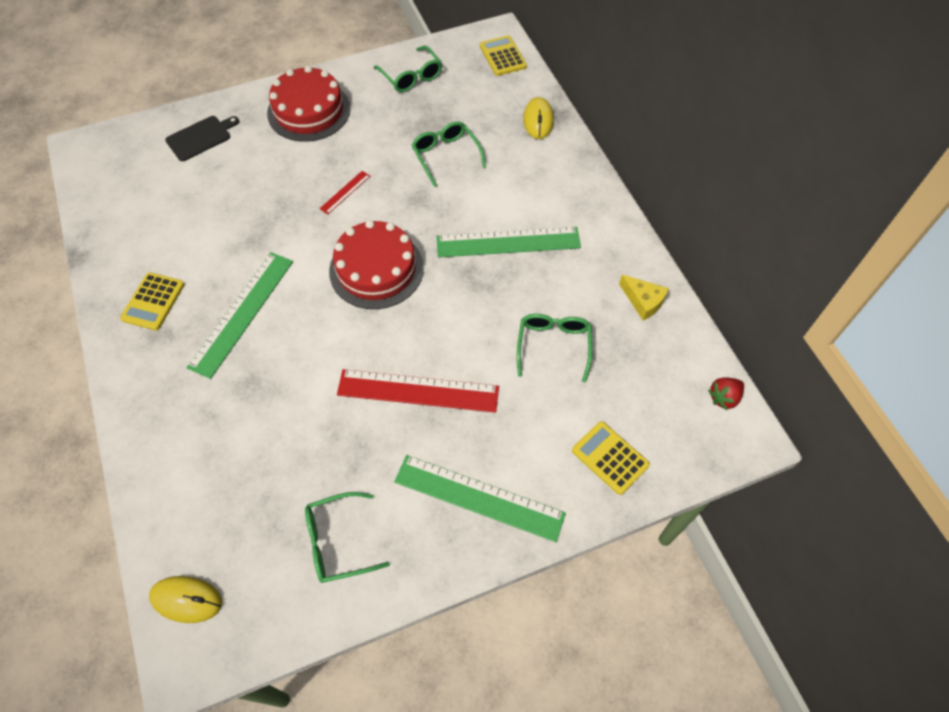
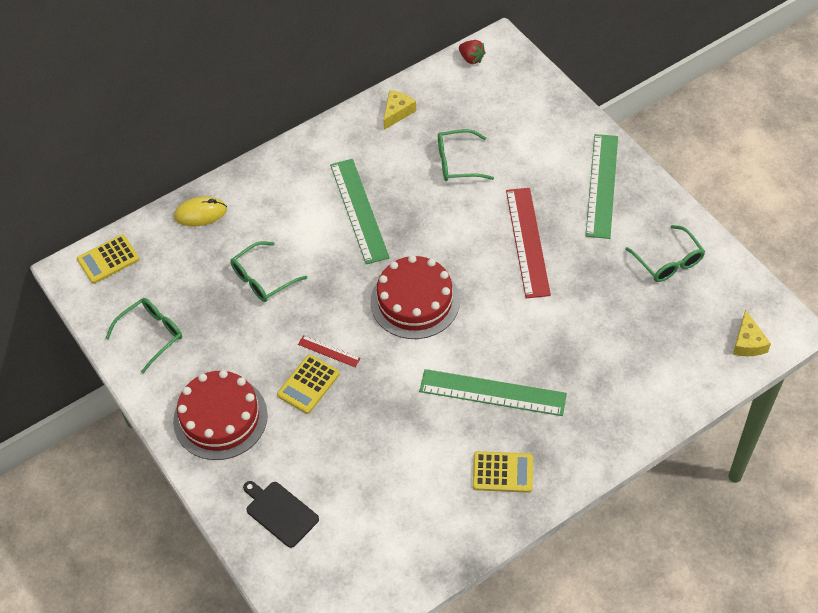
camera: 100 degrees left, 5 degrees down
(187, 599) = (748, 342): yellow mouse -> yellow cheese
(610, 458) = (543, 116): yellow calculator -> yellow calculator (308, 384)

